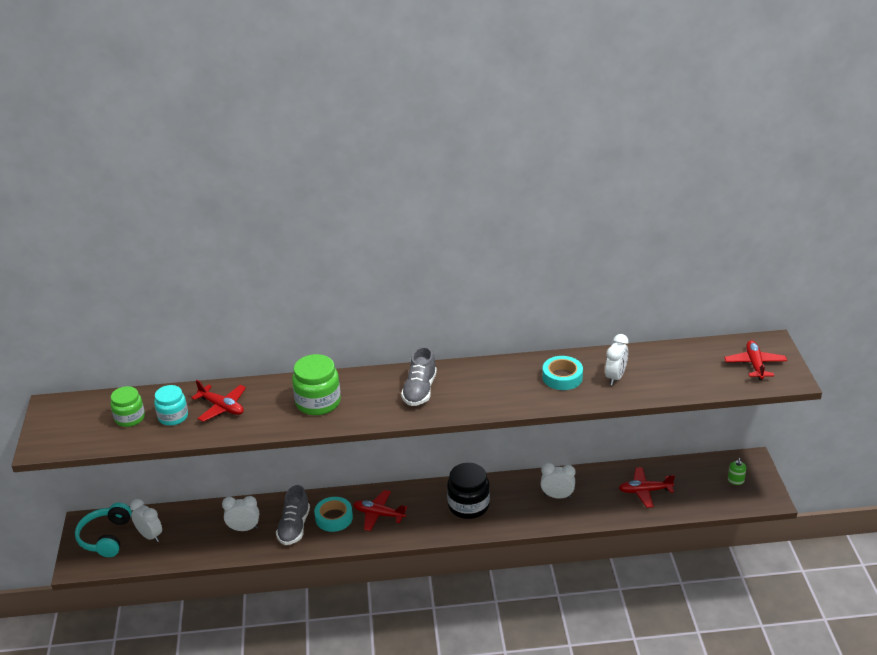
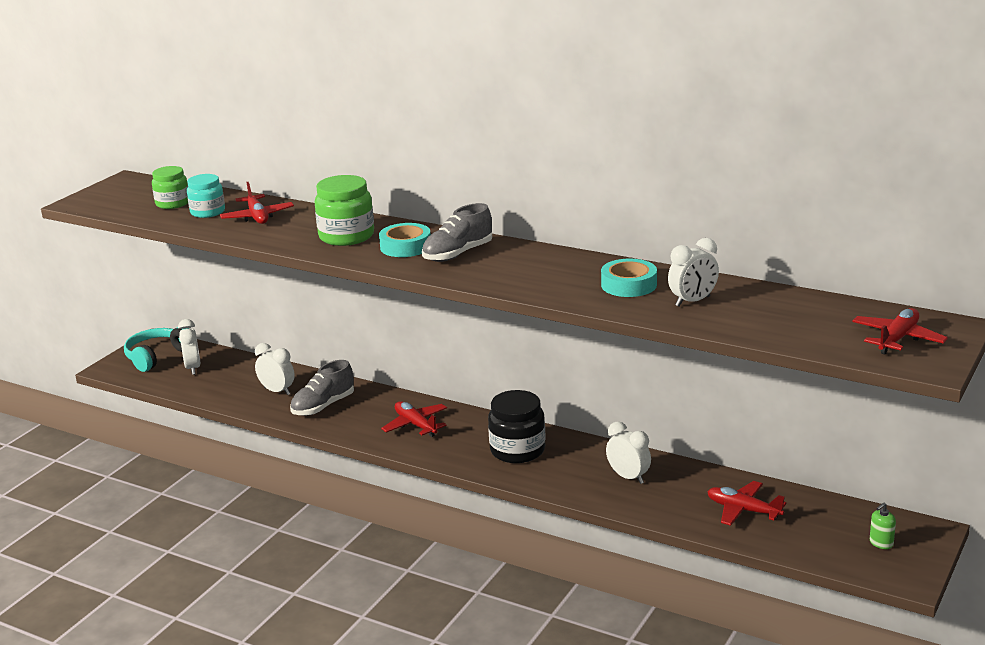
camera: 35 degrees right, 10 degrees down
(334, 518) = (369, 412): turquoise tape -> turquoise tape (405, 246)

